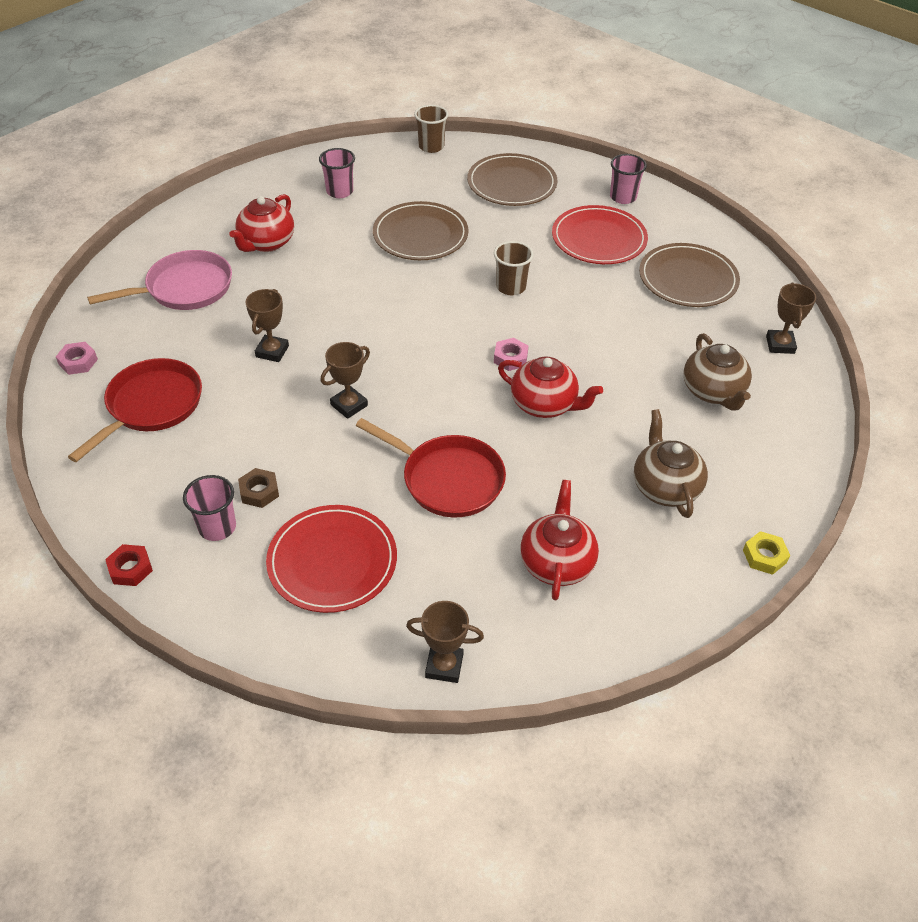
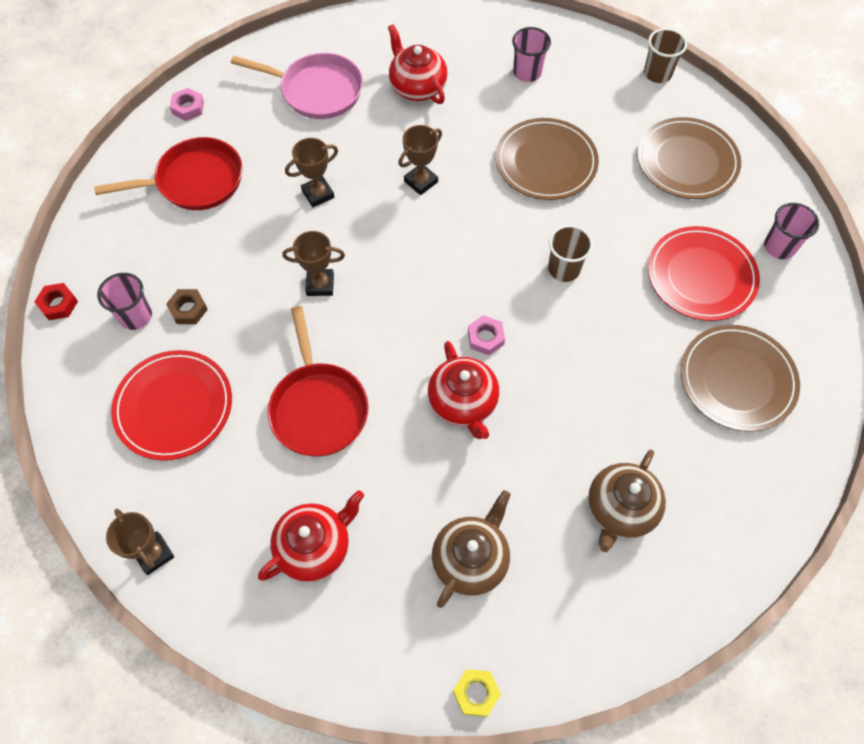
camera: 45 degrees right, 15 degrees up
(266, 243) = (417, 87): red teapot -> red teapot turned 75 degrees clockwise
(780, 345) = (744, 516): brown trophy -> brown trophy (421, 181)

